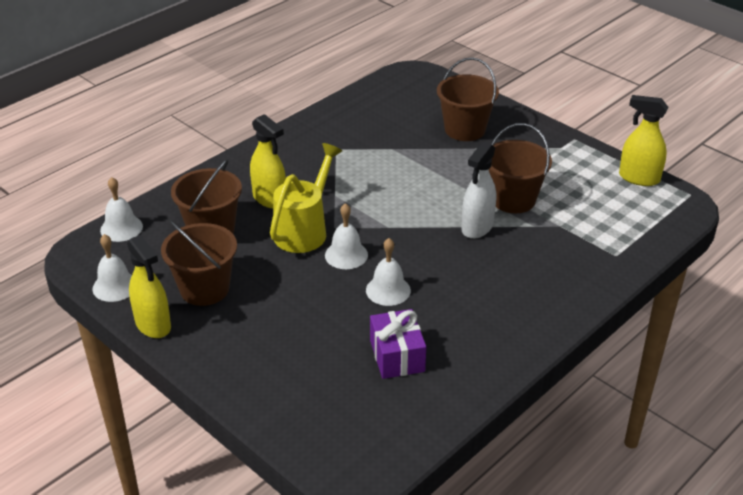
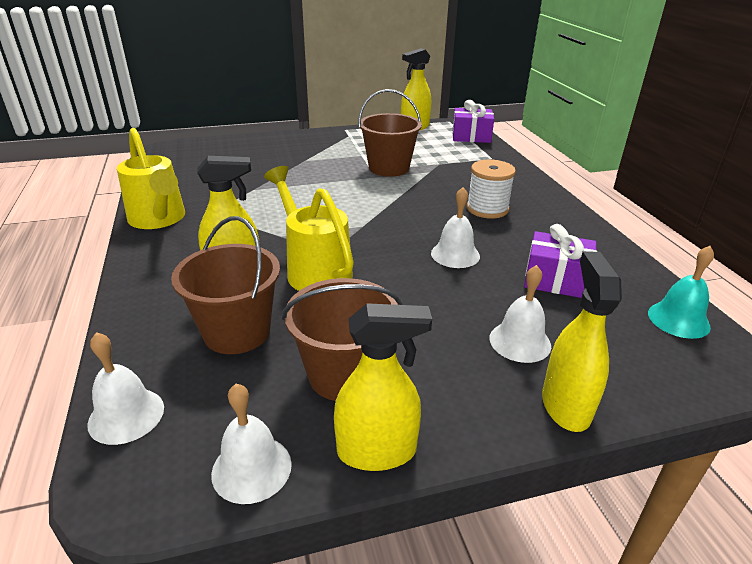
camera: 60 degrees left, 5 degrees down
(242, 392) = (565, 405): none -> yellow spray bottle
(305, 132) = (159, 219): none -> yellow watering can
(346, 255) = (380, 259): white bell -> white bell (520, 341)
(394, 437) = (678, 319): none -> turquoise bell
(465, 129) = (275, 156): brown bucket -> none
(477, 227) = (408, 190): white spray bottle -> none
(489, 285) = (487, 209): none -> white spool
(661, 224) = (471, 137): none -> purple gift

